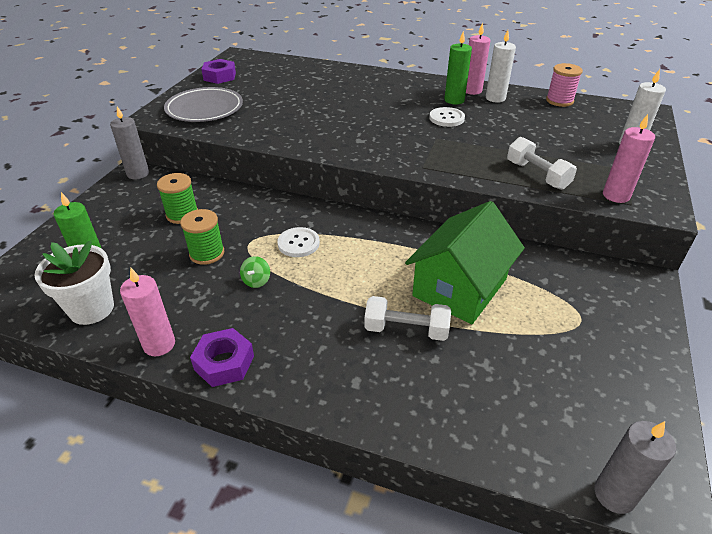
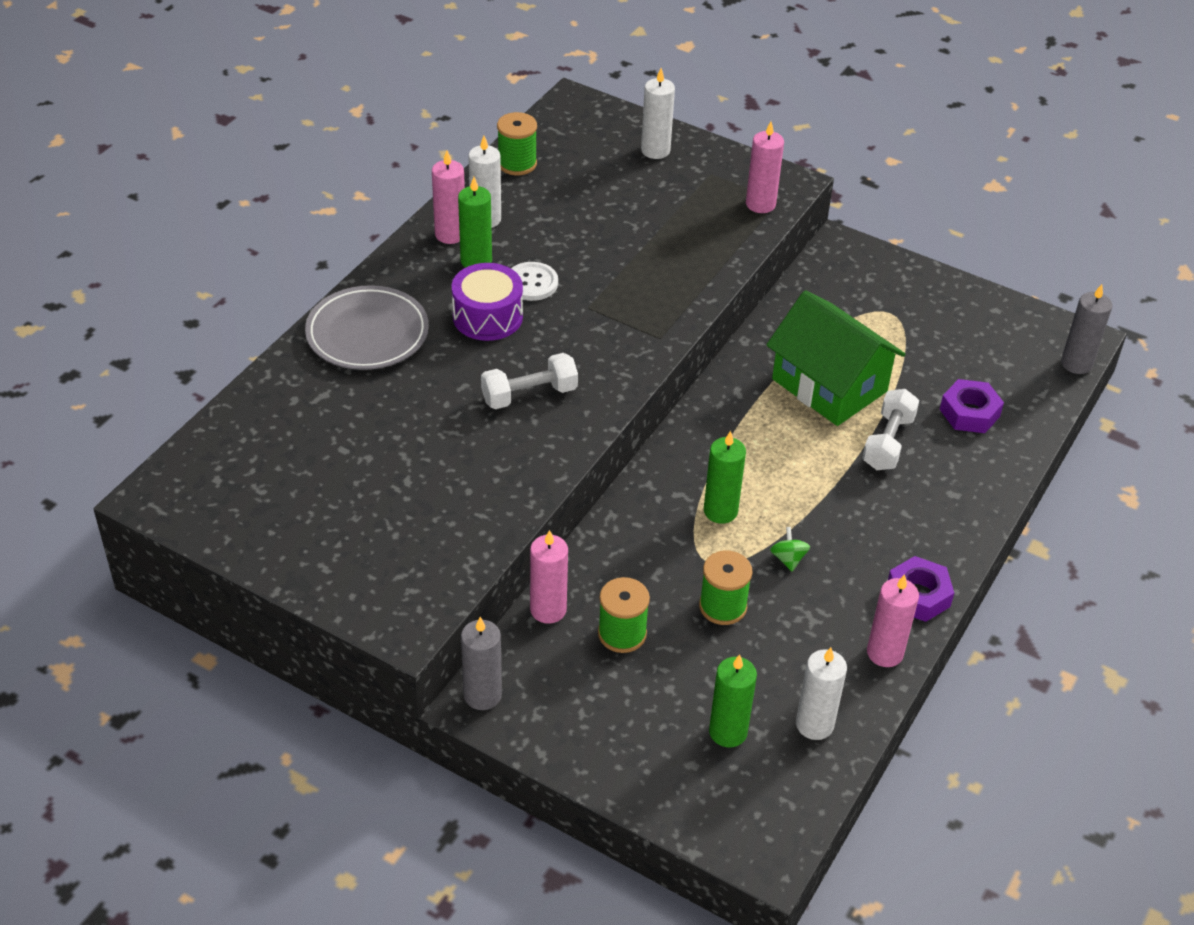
camera: 80 degrees left, 5 degrees up
(92, 309) = (814, 724): white flower pot -> white candle
(201, 186) = (548, 610): none -> pink candle
(204, 109) = (397, 553): grey plate -> grey plate (367, 333)
(220, 76) = (257, 528): purple nut -> purple nut (969, 413)
(256, 281) = (788, 559): green spinning top -> green spinning top turned 120 degrees counterclockwise
(298, 243) = (720, 511): white button -> green candle
(406, 109) = (487, 316): none -> purple drum
(537, 175) = (704, 247): white dumbbell -> white dumbbell (529, 395)
(559, 101) = (517, 164): pink spool -> green spool

